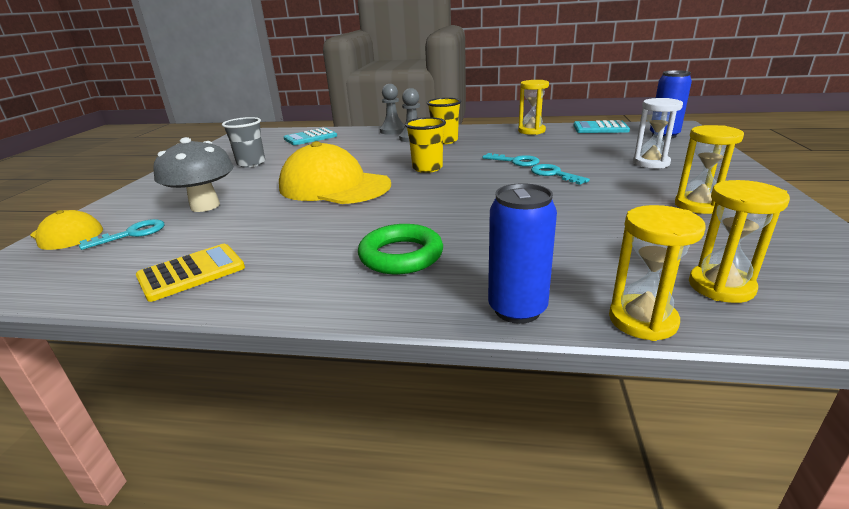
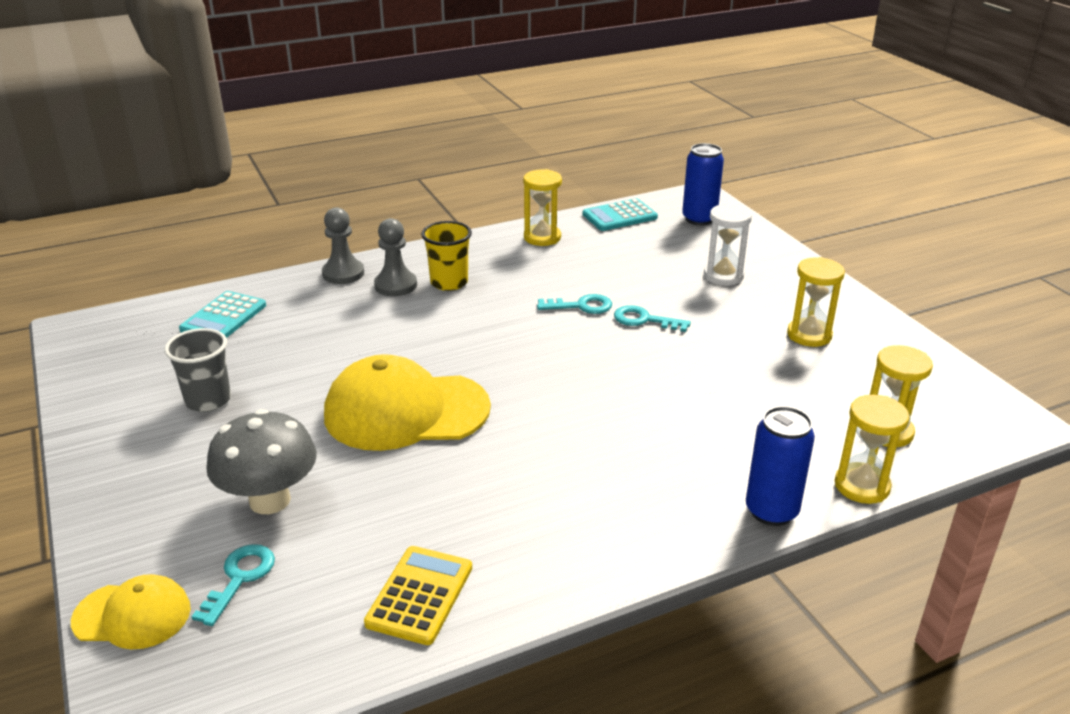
camera: 35 degrees left, 5 degrees up
(401, 255) = (614, 490): green ring -> none
(427, 168) = (488, 345): yellow cup -> none

